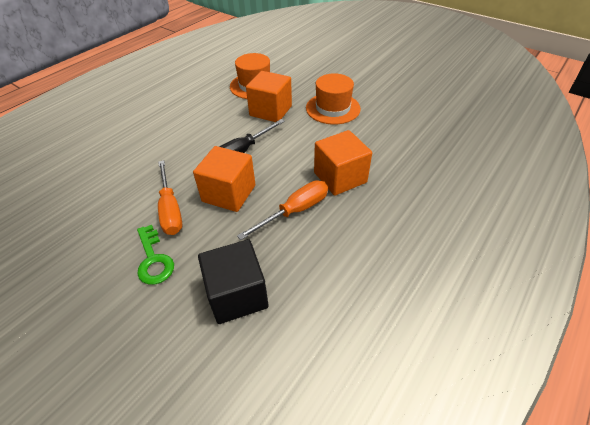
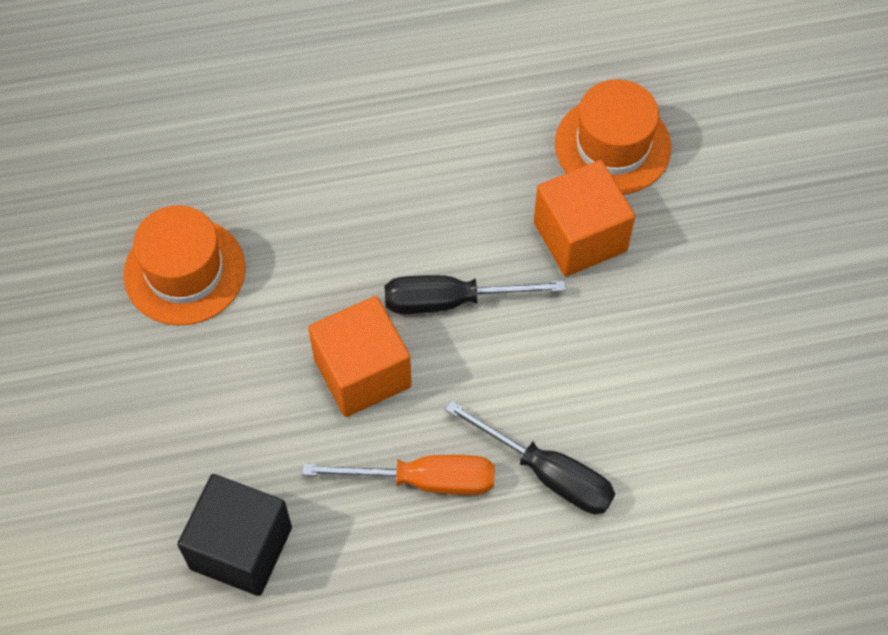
camera: 40 degrees right, 15 degrees up
(154, 259) = (186, 411): green key -> none
(170, 209) = (264, 339): orange screwdriver -> none
(333, 108) = (693, 313): orange hat -> orange hat (184, 271)
(340, 177) = (547, 473): orange cube -> black screwdriver

